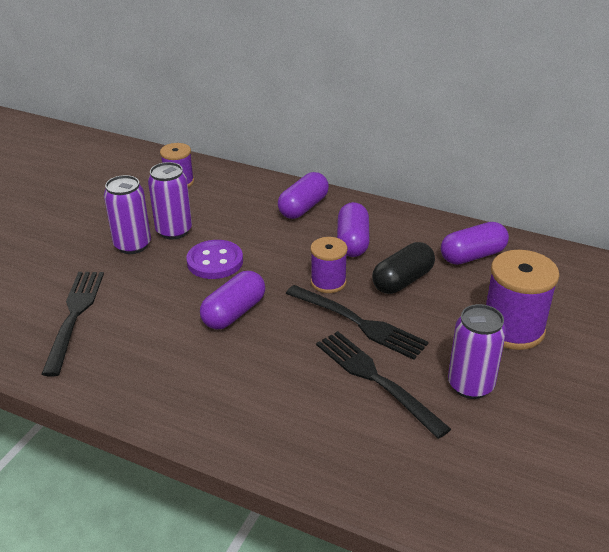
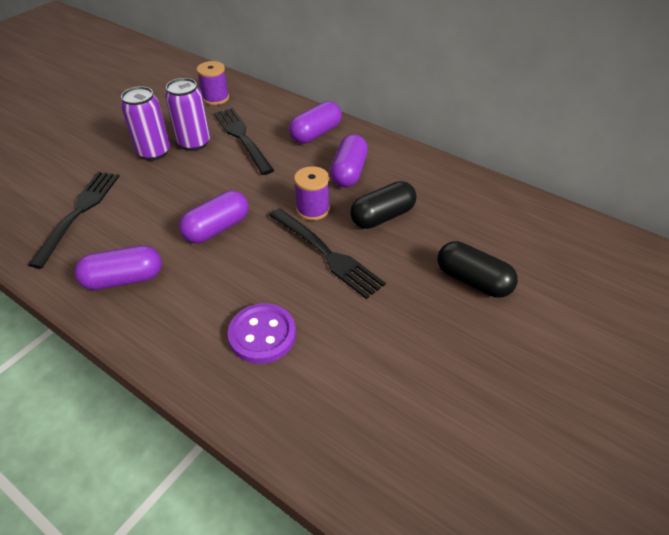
camera: 10 degrees right, 10 degrees up
(215, 261) = (218, 176): purple button -> purple button (262, 335)
(375, 379) = (322, 314): black fork -> black fork (242, 138)
(470, 385) = (412, 334): purple can -> none
(472, 256) = (457, 200): purple capsule -> purple capsule (124, 279)
(512, 329) = (473, 280): purple spool -> black capsule

